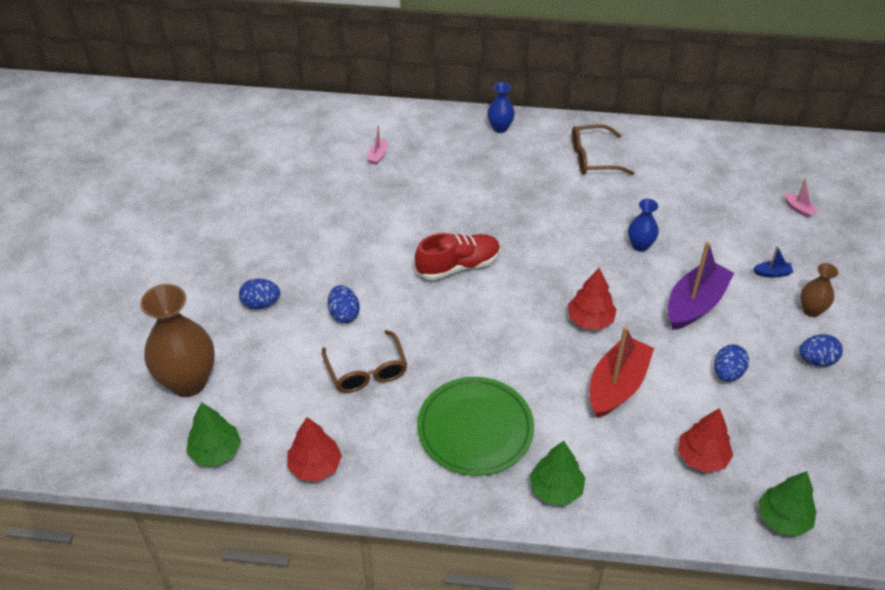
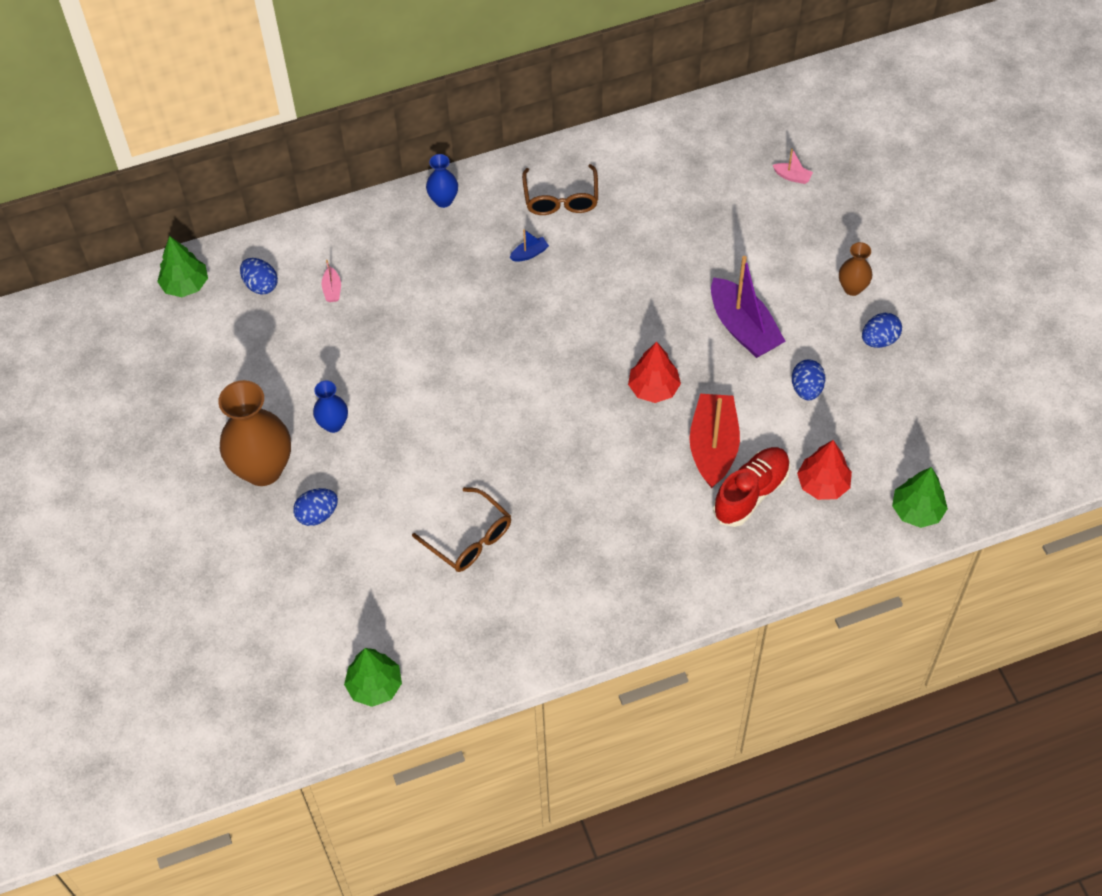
camera: 25 degrees left, 10 degrees up
(188, 382) = (299, 630): brown vase -> brown vase (263, 469)
(315, 466) = (479, 655): red tree -> none
(344, 314) = (409, 488): blue egg -> blue egg (261, 285)
(458, 266) = (493, 385): red shoe -> red shoe (751, 493)
(475, 429) = (606, 550): green plate -> none
(556, 489) = (711, 574): green tree -> green tree (185, 285)
(593, 158) = (561, 199): brown glasses -> brown glasses turned 60 degrees counterclockwise
(640, 245) = (660, 284): blue vase -> blue vase (333, 424)
(695, 304) = (743, 328): purple boat -> purple boat turned 135 degrees clockwise
(772, 273) = (799, 262): blue boat -> blue boat (529, 253)

